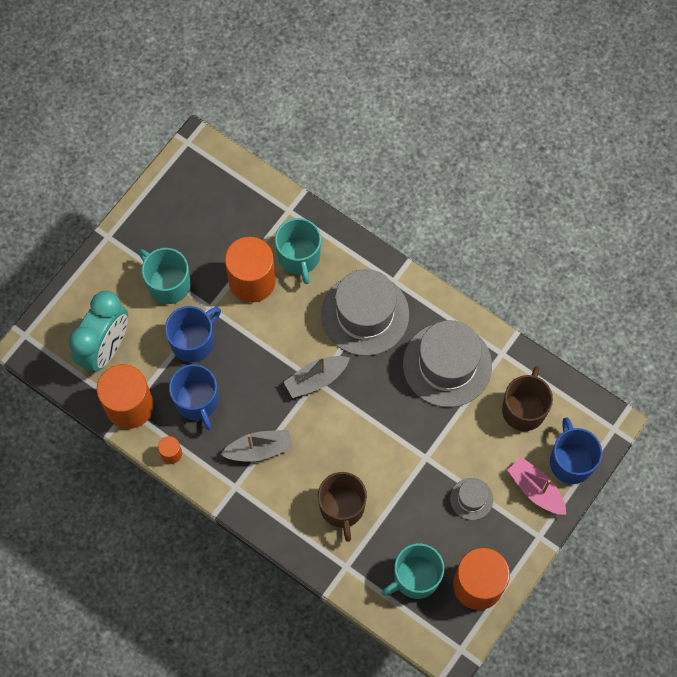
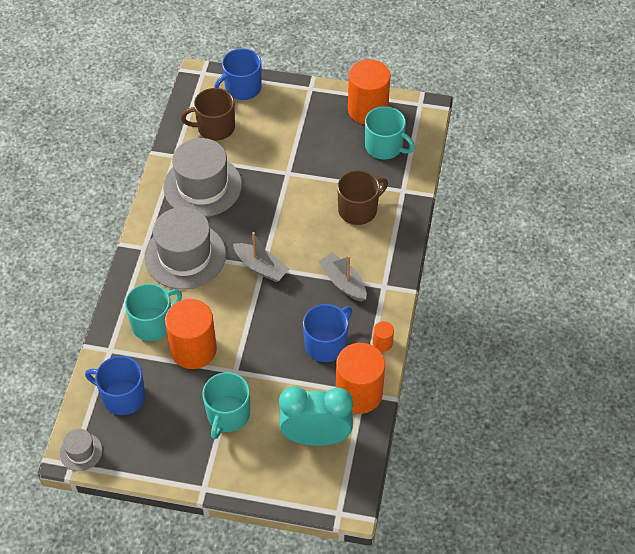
camera: 115 degrees left, 15 degrees down
(193, 341) = (273, 370): blue mug -> blue mug (122, 396)
(471, 499) = (305, 135): grey hat -> grey hat (81, 452)
(536, 489) = (276, 101): pink boat -> none

